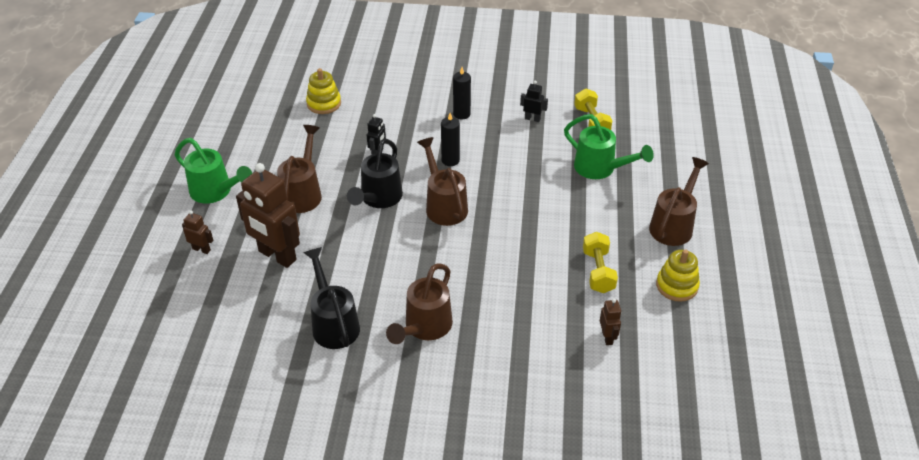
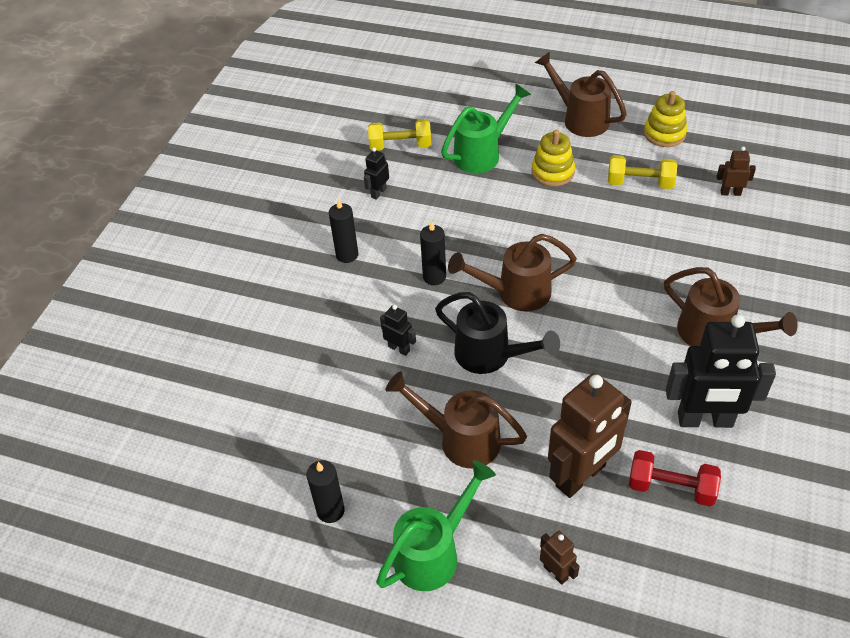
camera: 75 degrees left, 5 degrees up
(201, 249) = (556, 572): brown robot -> brown robot turned 105 degrees clockwise
(244, 144) = (330, 511): none -> black candle
(270, 305) = (671, 487): none -> red dumbbell
(324, 103) = (269, 401): yellow stacking toy -> yellow stacking toy (552, 172)
(333, 323) = (705, 420): black watering can -> black robot

